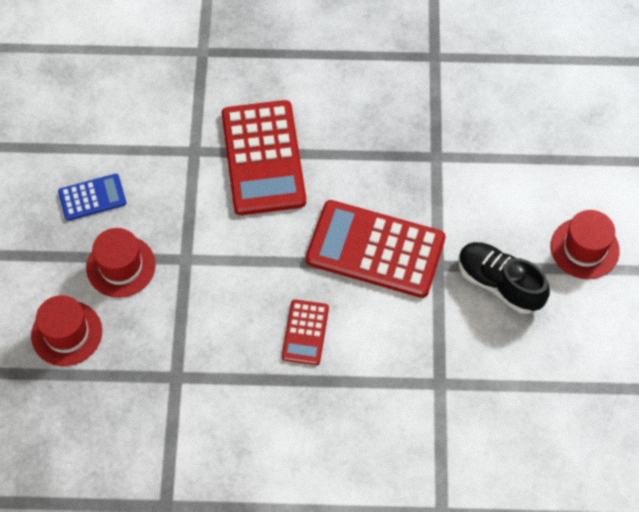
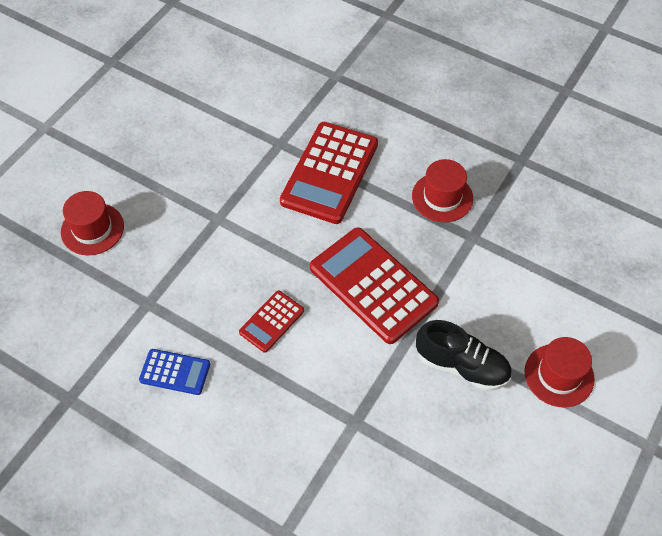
camera: 30 degrees right, 5 degrees down
(92, 198) = (181, 141): blue calculator -> blue calculator (175, 372)
(121, 266) = (166, 200): red hat -> red hat (442, 197)
(499, 283) = (462, 366): black shoe -> black shoe turned 135 degrees clockwise

